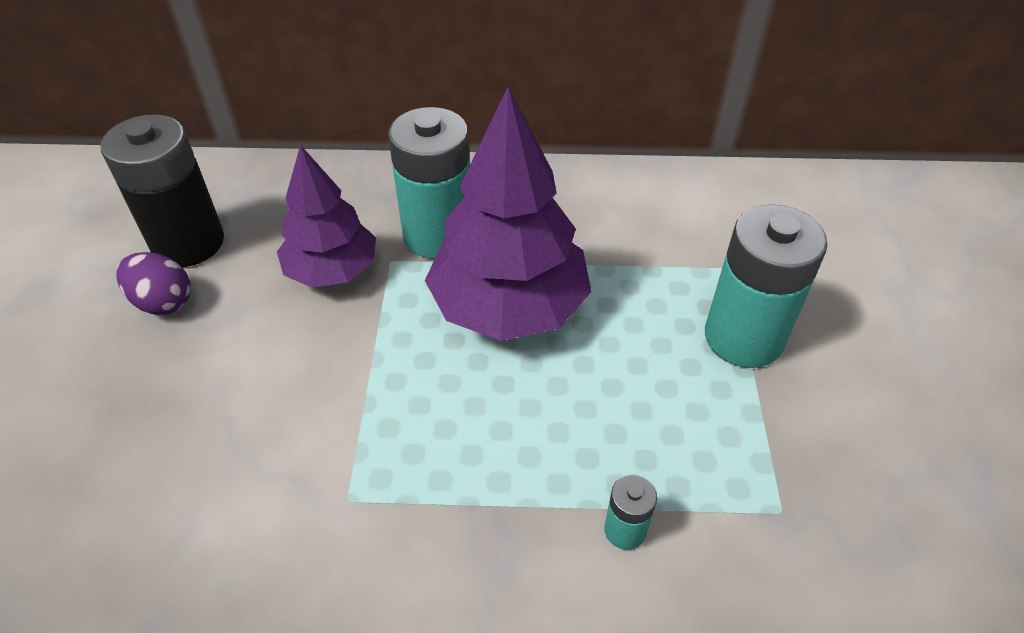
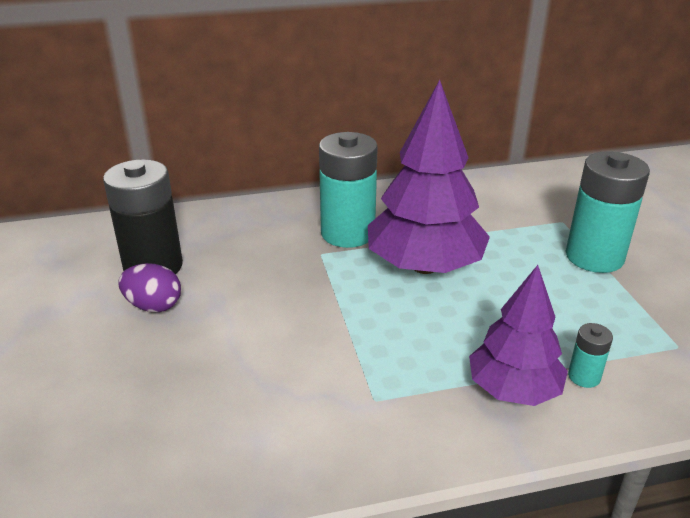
camera: 15 degrees left, 15 degrees down
(332, 270) = (280, 266): purple tree -> purple tree (513, 389)

